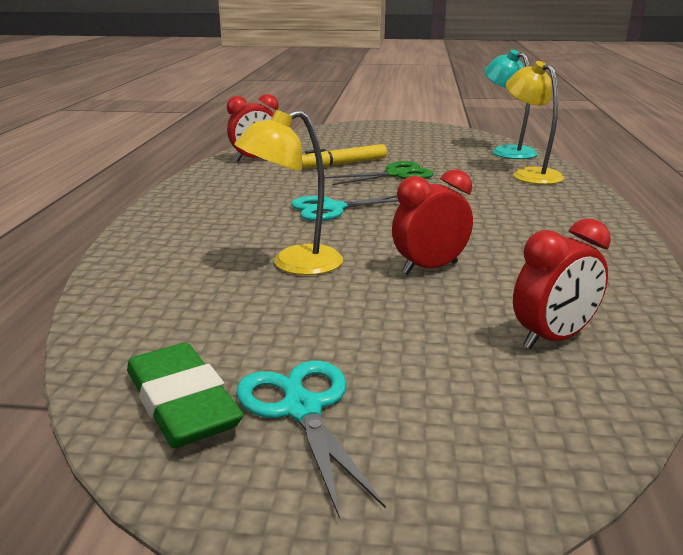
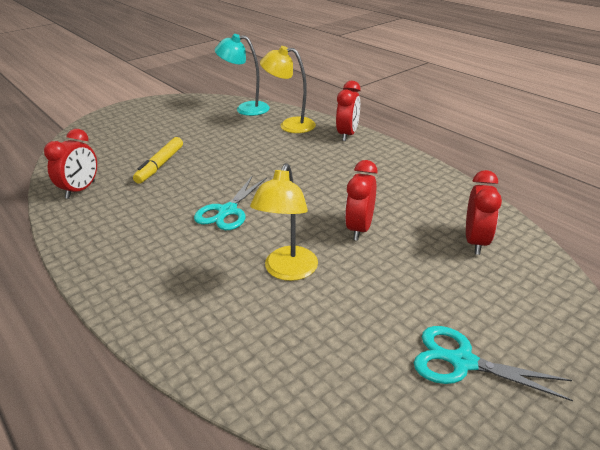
camera: 45 degrees left, 10 degrees up
(182, 403) = (412, 408): green eraser -> none
(396, 174) = (213, 160): green scissors -> none
(585, 200) = (347, 135): none -> red clock

